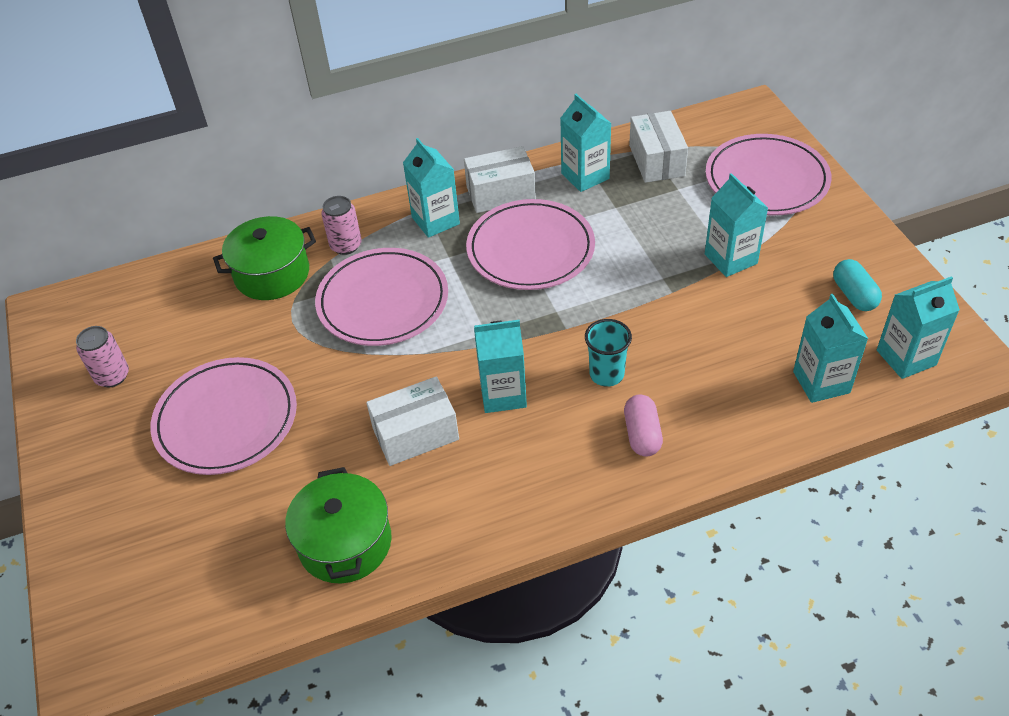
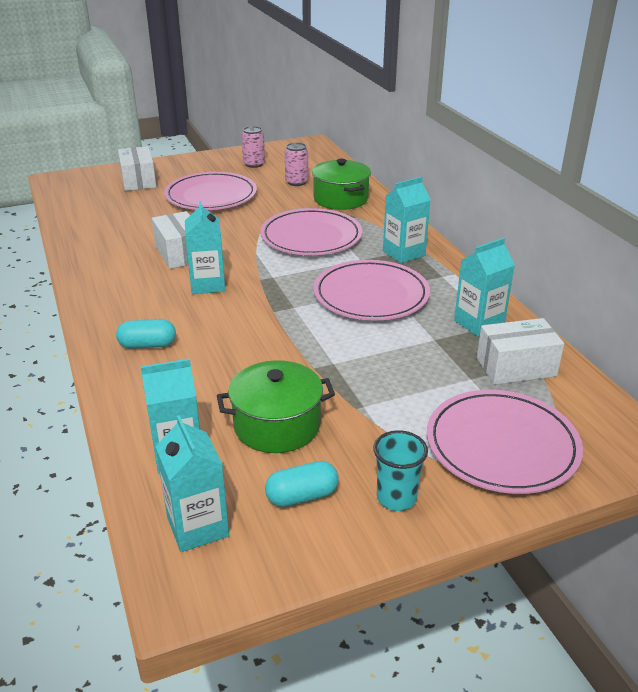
camera: 85 degrees right, 15 degrees down
(345, 543) = (101, 235): green pot -> green pot (277, 425)
(346, 245) = (371, 221): pink can -> pink can (296, 182)
(500, 193) = (444, 280): white box -> white box (138, 181)
(606, 374) = (217, 330): turquoise cup -> turquoise cup (396, 498)
(642, 434) = (147, 345): pink capsule -> turquoise capsule
(730, 259) = (361, 408): turquoise carton -> none

